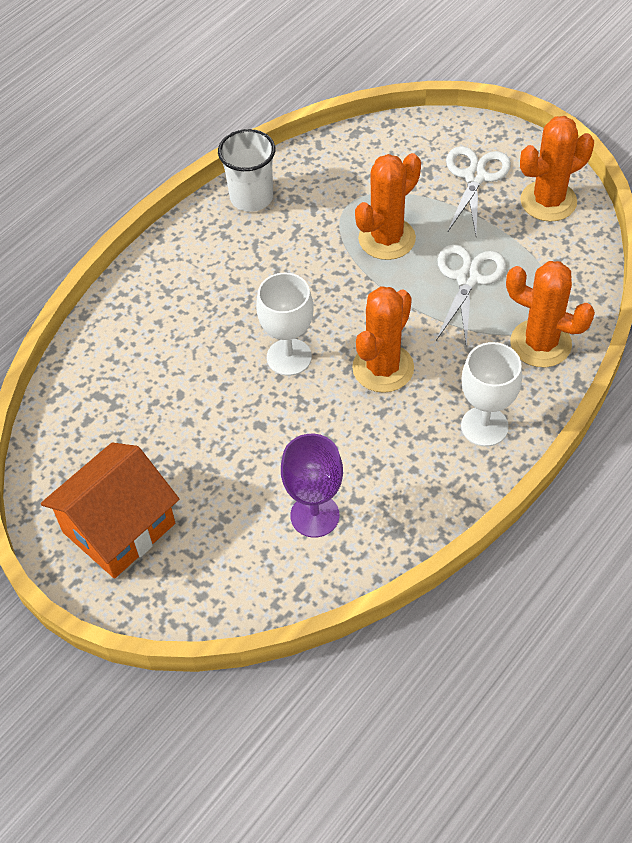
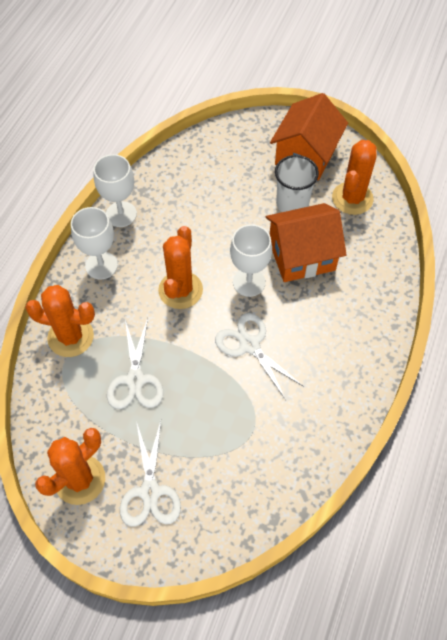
camera: 160 degrees right, 5 degrees up
(204, 375) = (301, 255): none -> orange house
(251, 197) = (337, 416): white cup -> white cup (292, 204)
(315, 515) = (194, 187): purple goblet -> none
(318, 285) = (249, 345): none -> white scissors
(387, 239) = (209, 402): orange cactus -> orange cactus (352, 198)
(440, 498) = (121, 214): none -> white goblet

